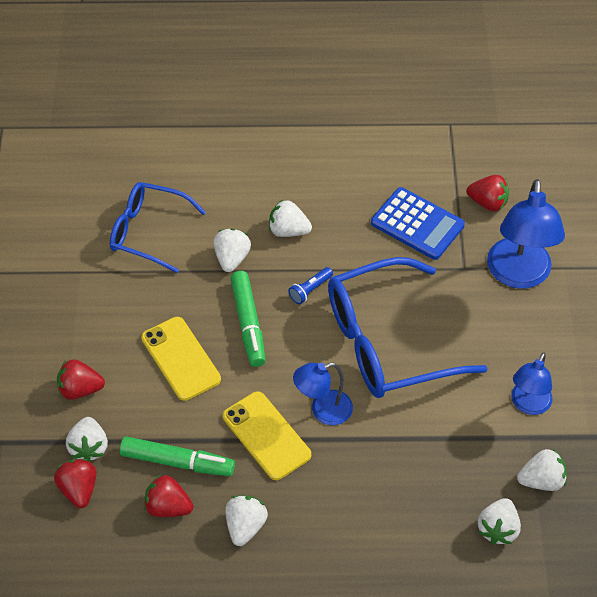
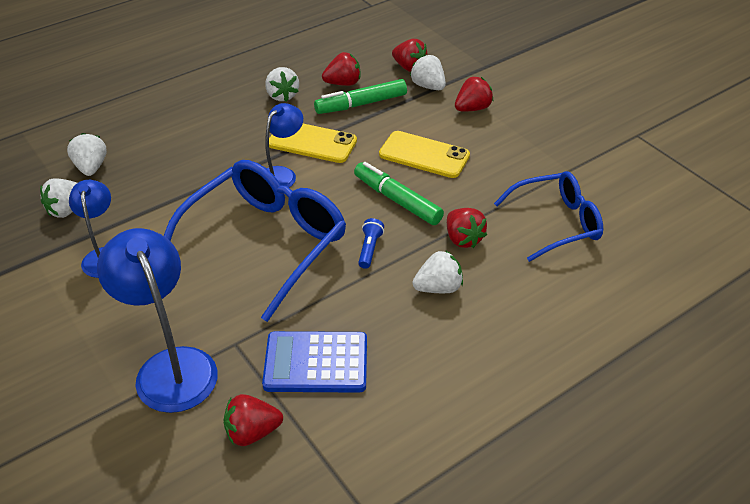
camera: 145 degrees right, 10 degrees down
(232, 258) = (463, 239): white strawberry -> red strawberry

